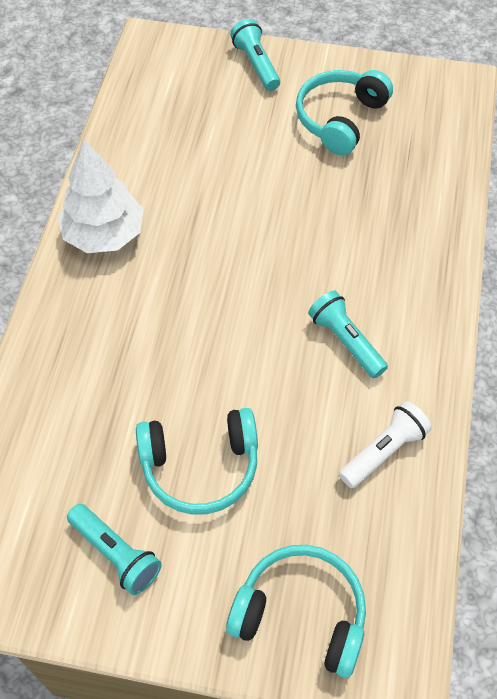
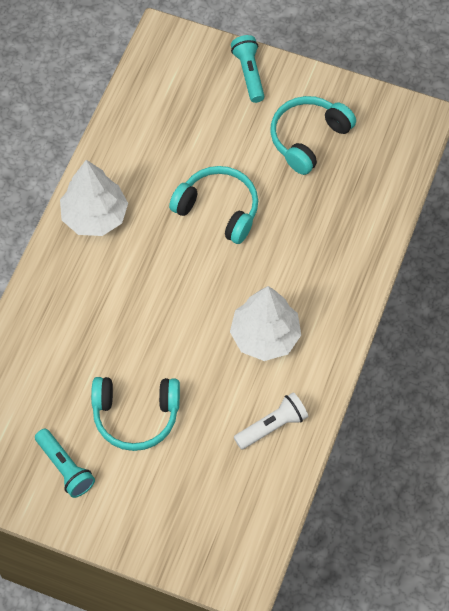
camera: 10 degrees right, 5 degrees up
(301, 614) = (186, 530): turquoise headphones -> turquoise headphones (218, 209)
(346, 341) = (265, 336): turquoise flashlight -> white tree

